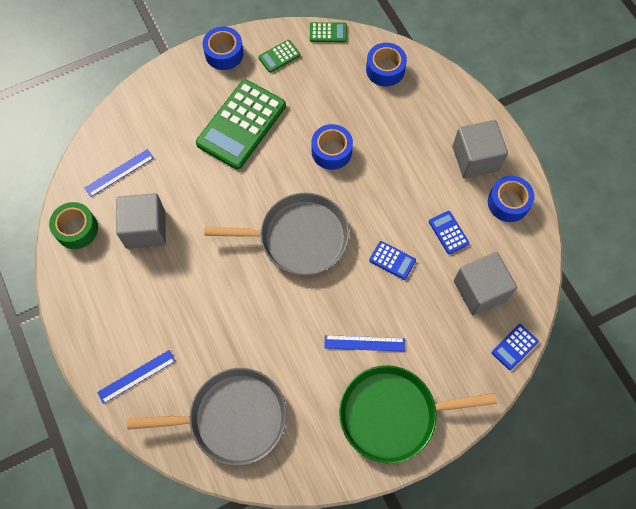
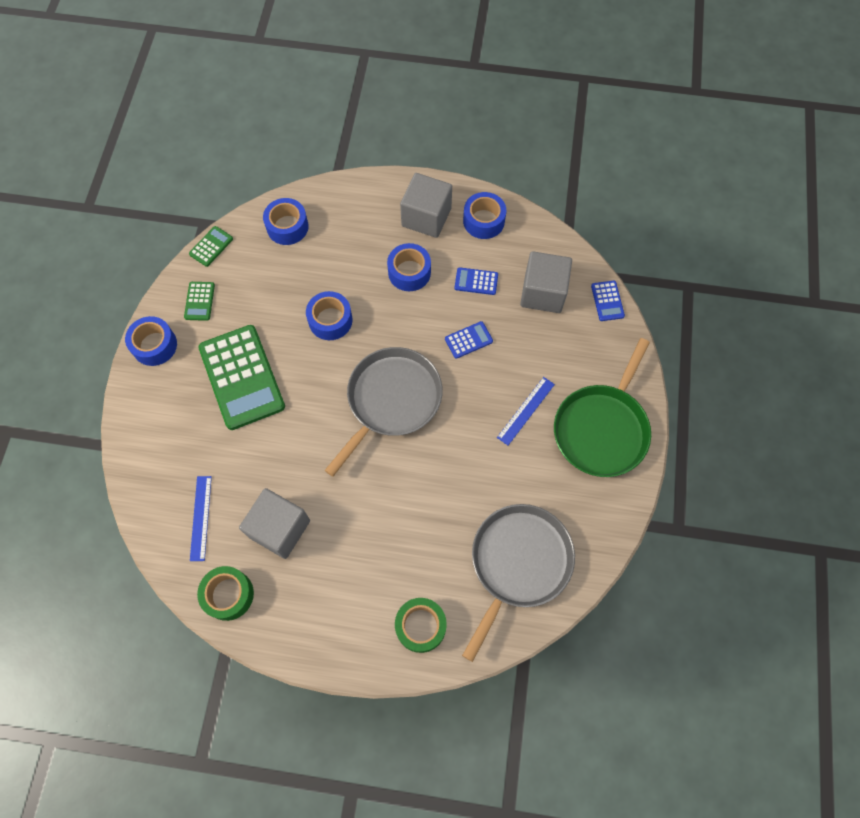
camera: 55 degrees left, 0 degrees up
(136, 376) = (420, 626): blue ruler -> green tape
(416, 178) = (409, 272): none -> blue tape

